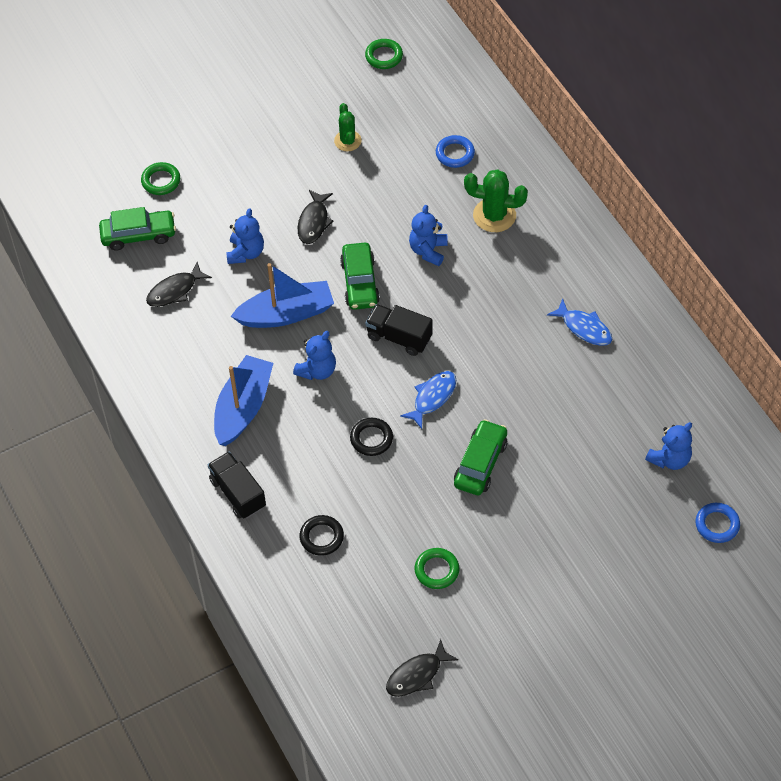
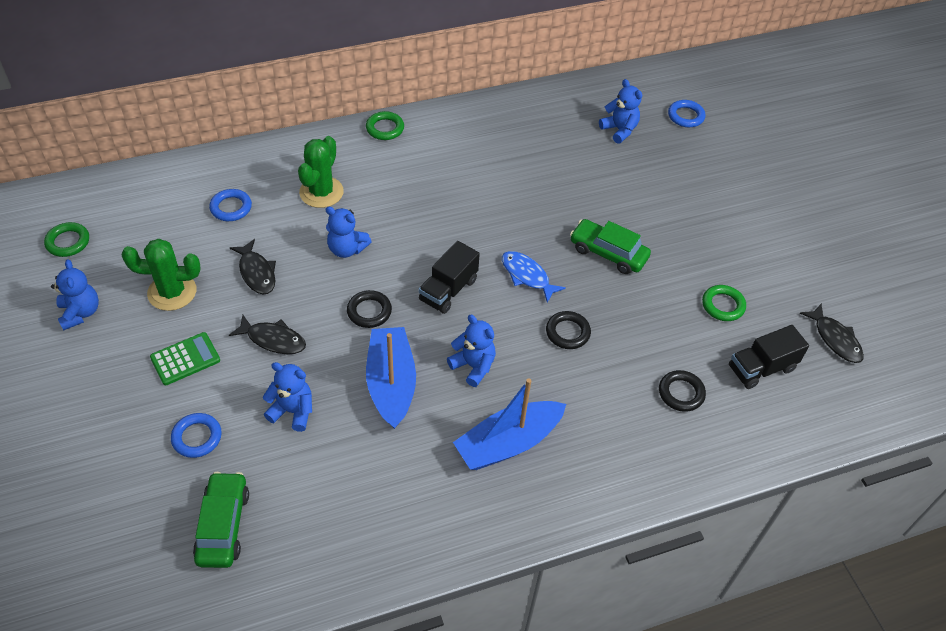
camera: 85 degrees left, 5 degrees down
(161, 181) = (146, 489): green ring -> green ring (385, 128)
(175, 290) = (324, 493): black fish -> black fish (257, 273)
(210, 198) = (197, 437): none -> blue ring
(238, 493) = (620, 463): black truck -> black truck (761, 368)
(243, 407) = (508, 443): blue boat -> blue boat turned 60 degrees counterclockwise
(281, 170) = (185, 359): none -> green calculator
(312, 89) = (80, 313): none -> blue teddy bear
(347, 141) = (172, 292): green cactus -> green cactus, size x1.54
(360, 282) = (369, 311): green car -> black ring
(584, 328) = (472, 155): blue fish -> none

